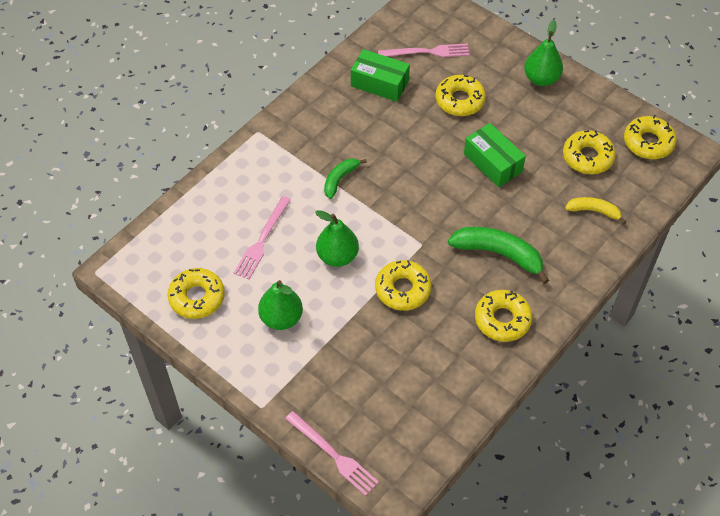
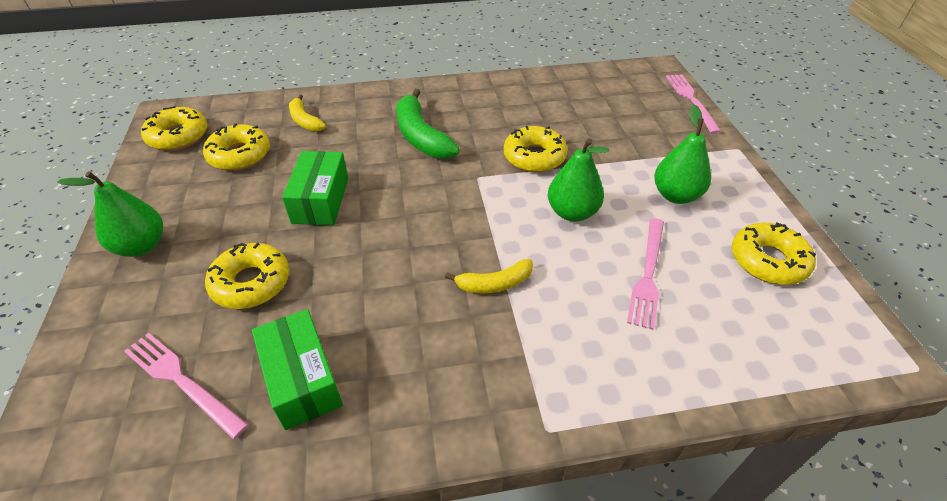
camera: 140 degrees left, 10 degrees down
(262, 240) = (648, 274): pink fork -> pink fork turned 135 degrees clockwise
(340, 179) = (494, 284): green banana -> yellow banana
(502, 319) = (475, 102): yellow donut -> none

